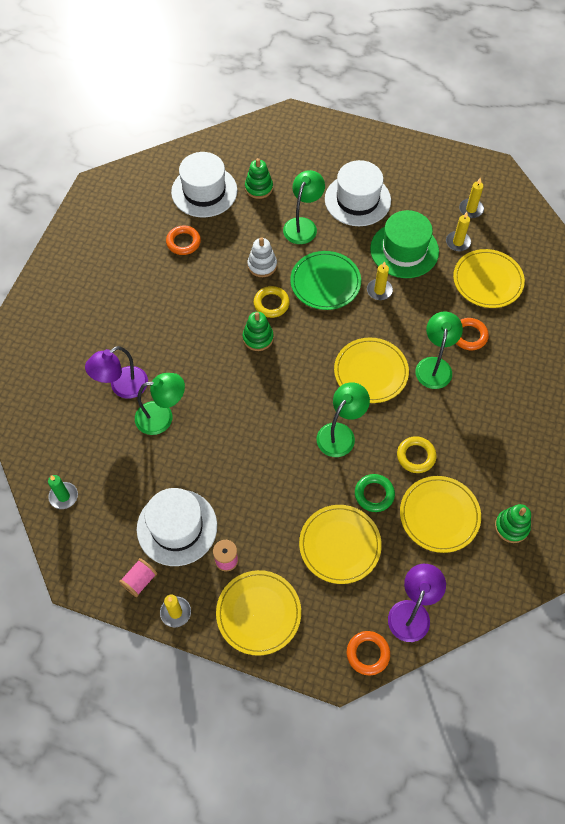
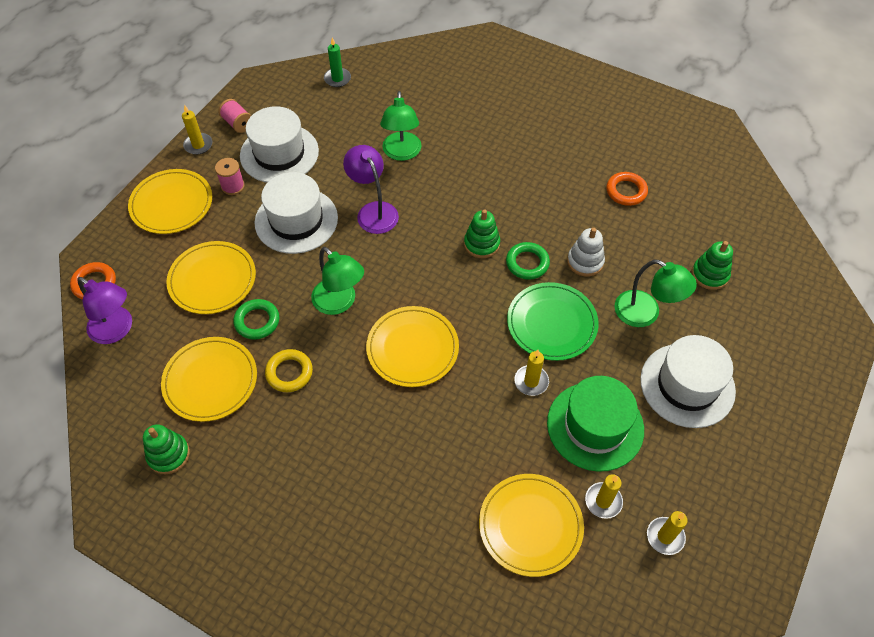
camera: 100 degrees right, 5 degrees down
(122, 387) = (443, 126): purple lamp -> purple lamp (373, 211)
(204, 191) = (704, 218): white hat -> white hat (296, 220)
(271, 304) = (527, 263): yellow ring -> green ring
(434, 366) = (406, 421): green lamp -> none
(469, 336) = (442, 475): orange ring -> none

